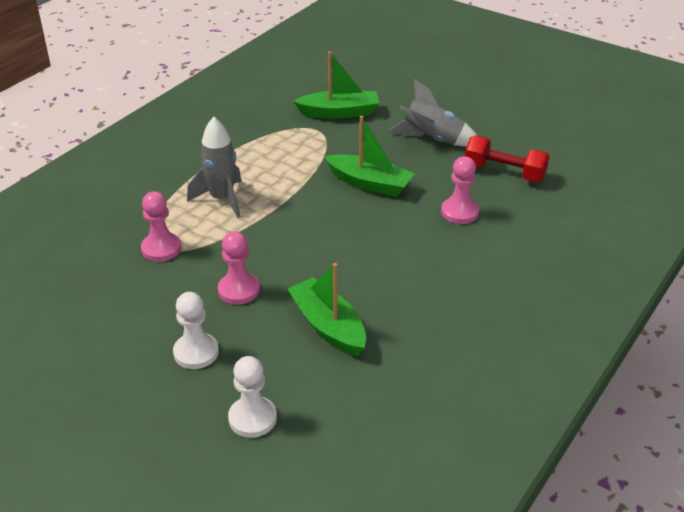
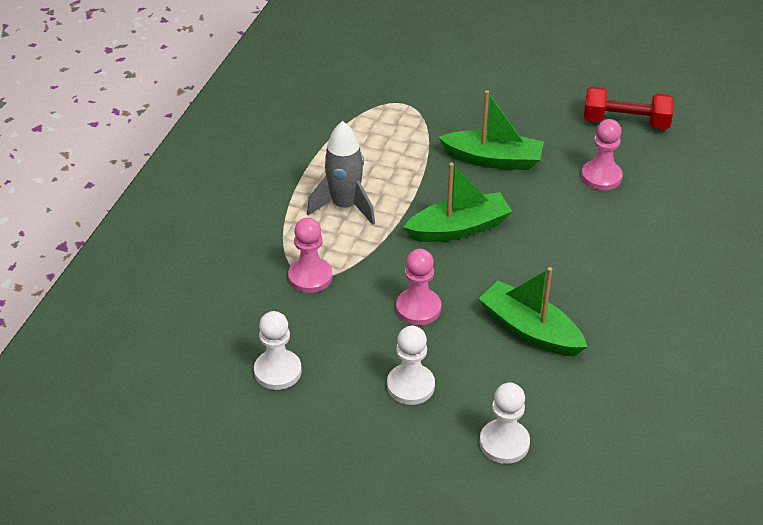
camera: 15 degrees left, 5 degrees up
(90, 318) = (277, 371): none -> white pawn
(339, 113) = (418, 78): green boat -> green boat (458, 228)
(433, 140) = (534, 95): grey rocket -> none

